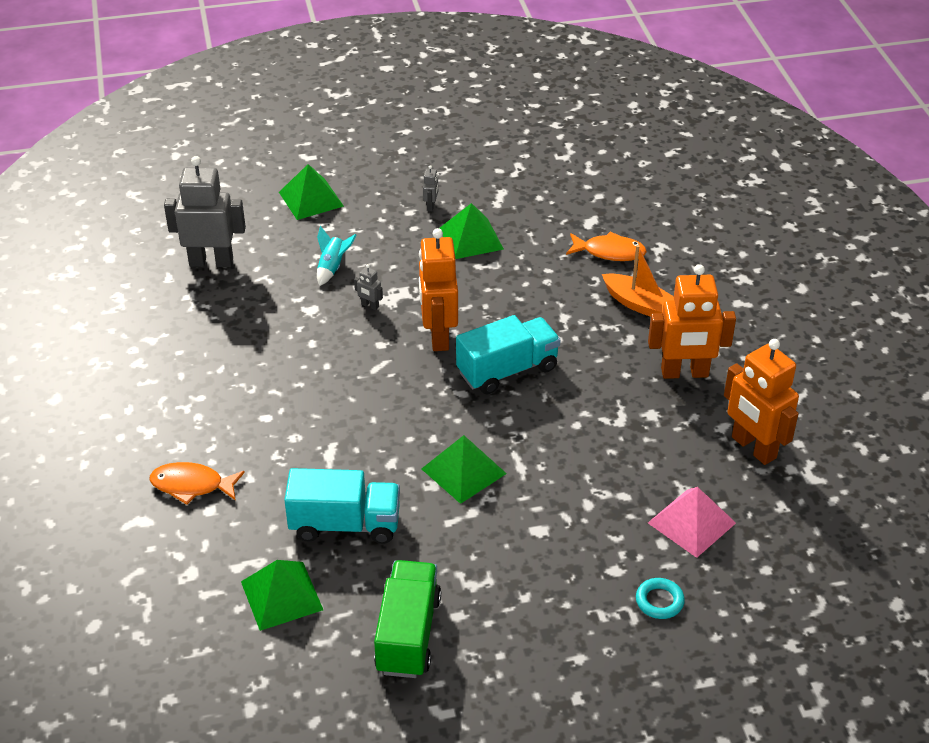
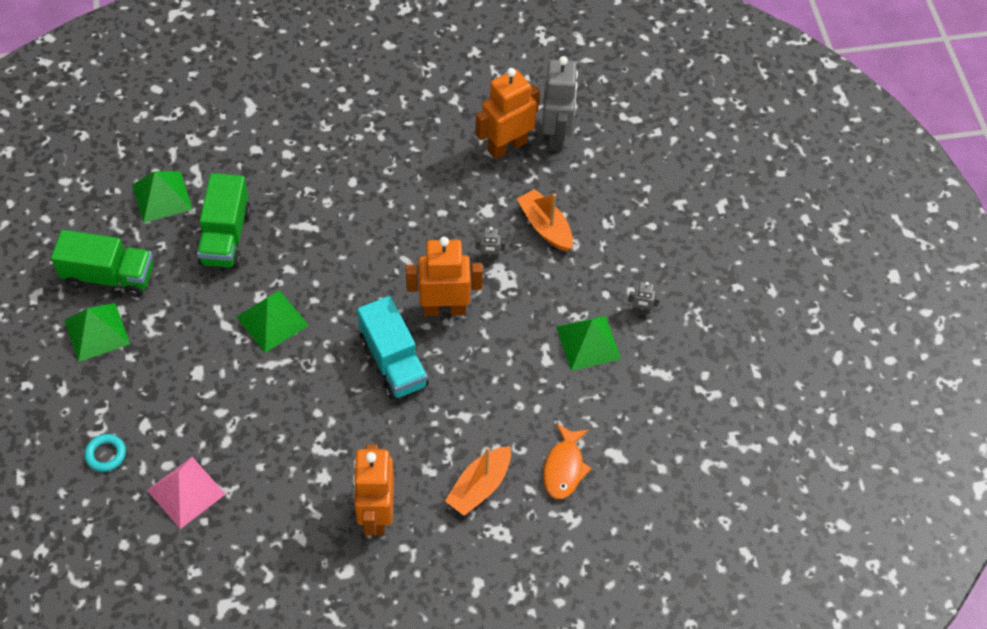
camera: 90 degrees right, 15 degrees up
(192, 485) = (282, 136): orange fish -> none
(311, 199) = (651, 209): green pyramid -> green pyramid (97, 332)
(332, 268) = (545, 227): turquoise rocket -> orange boat
(345, 524) = (225, 236): turquoise truck -> green truck
(370, 306) = (489, 256): grey robot -> grey robot turned 120 degrees counterclockwise
(753, 448) = (269, 560): orange robot -> orange robot (507, 146)

